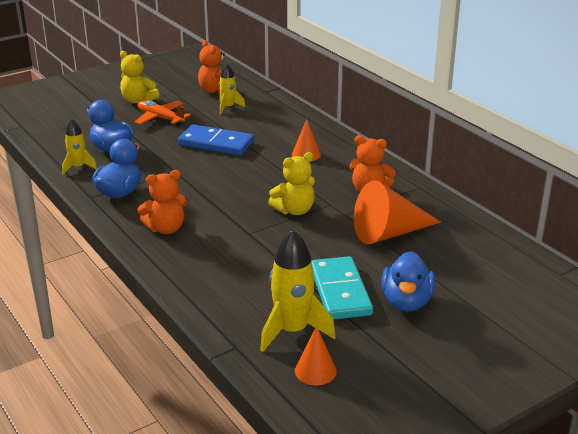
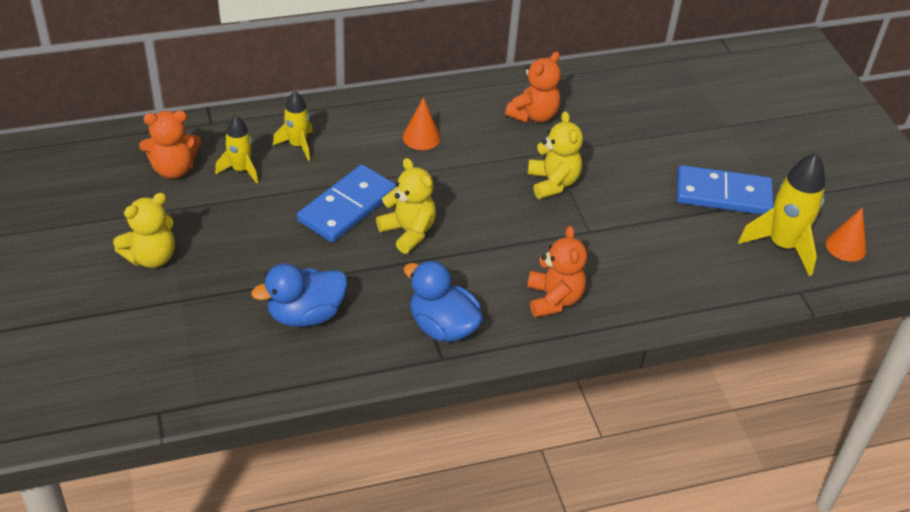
camera: 75 degrees left, 15 degrees up
(78, 167) = (346, 360): yellow rocket -> yellow rocket (297, 145)
(160, 118) = (234, 245): orange plane -> none
(204, 166) = (408, 232): none -> yellow teddy bear
(340, 291) = (723, 194): turquoise domino -> blue domino
(389, 233) = (626, 129): orange cone -> none
(406, 302) = (751, 156): blue duck -> none

